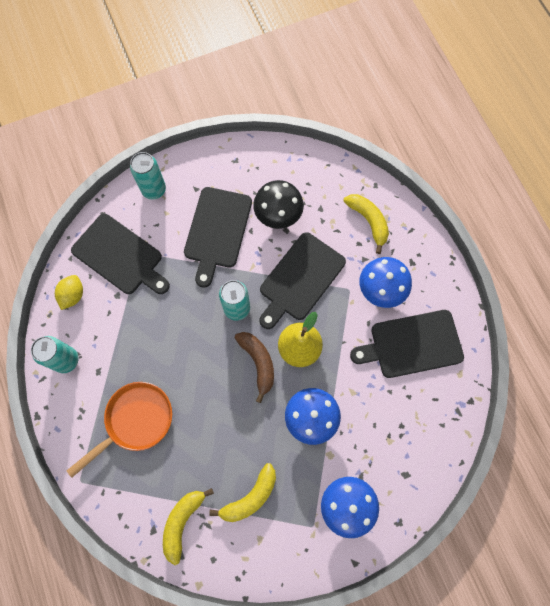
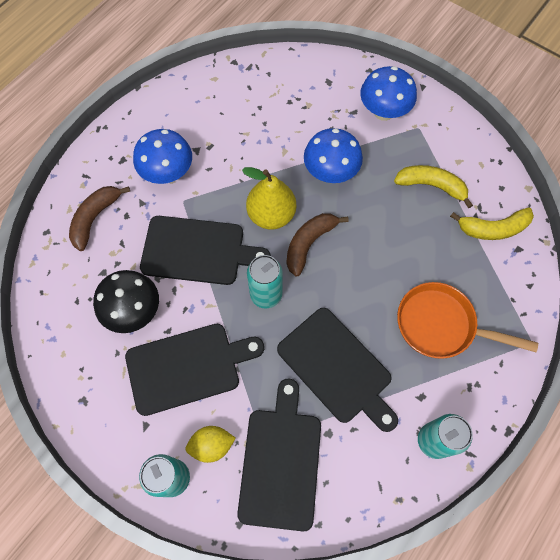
camera: 120 degrees left, 5 degrees down
(73, 295) = (360, 486): yellow lemon -> yellow lemon (212, 445)
(368, 221) = (95, 218): yellow banana -> brown banana
(412, 344) = (209, 125): black cutting board -> black cutting board (337, 368)

